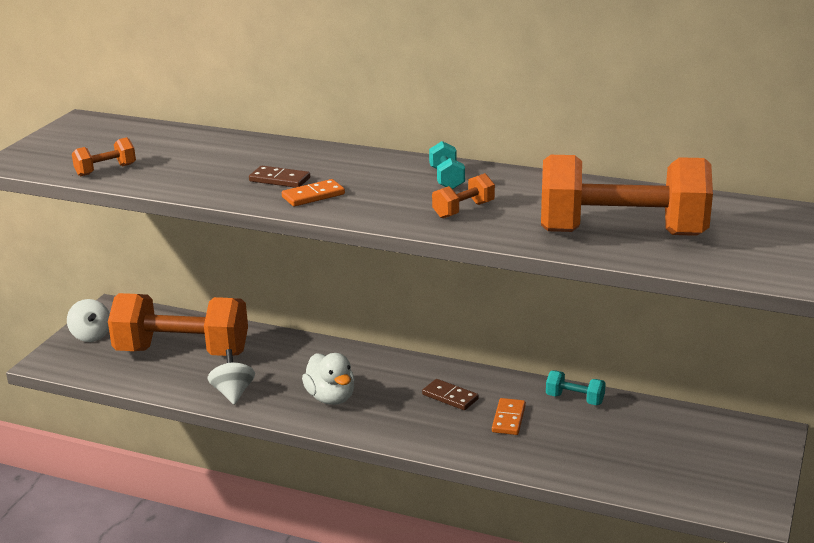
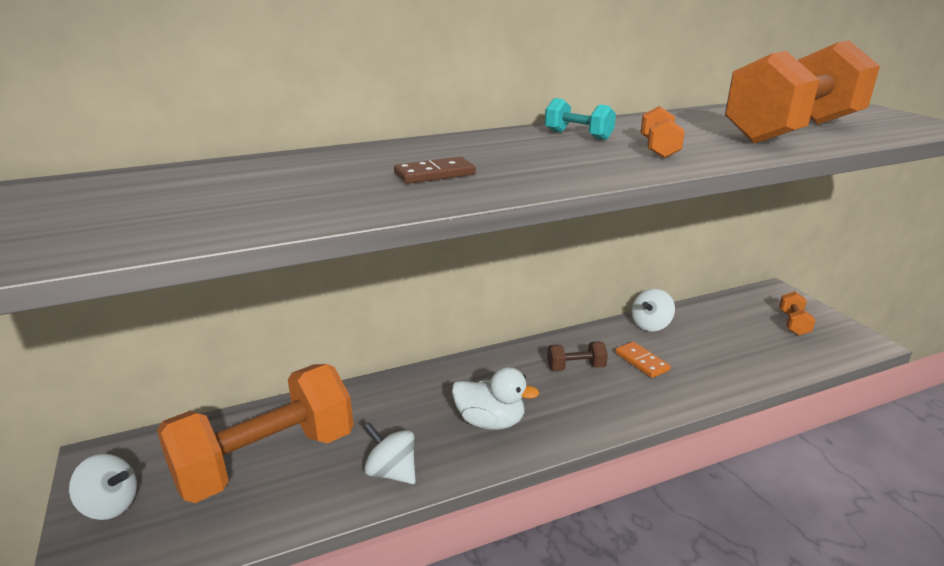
camera: 45 degrees left, 0 degrees up
(105, 170) = (172, 227): orange dumbbell -> orange dumbbell (793, 323)
(313, 196) = (507, 176): orange domino -> none
(450, 397) = (576, 367): brown domino -> brown dumbbell
(574, 399) = (650, 325): turquoise dumbbell -> white spinning top

